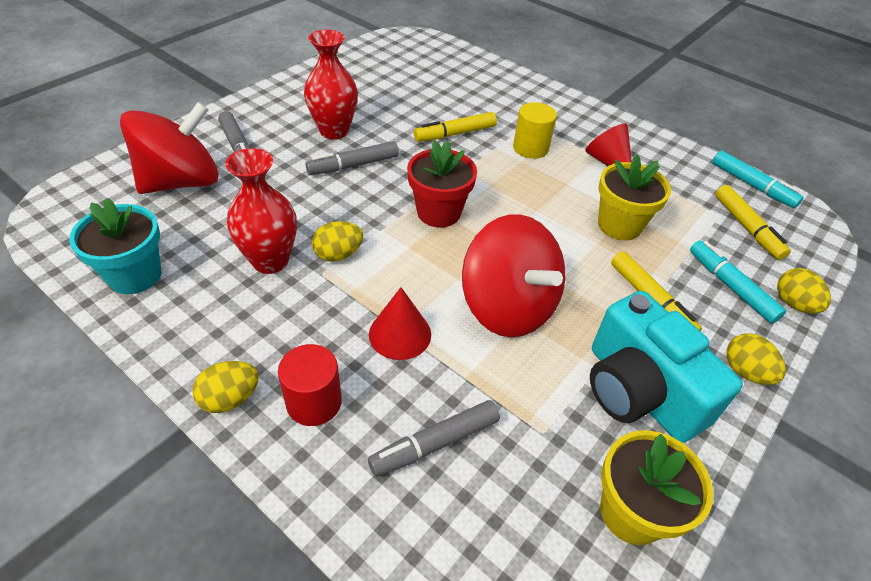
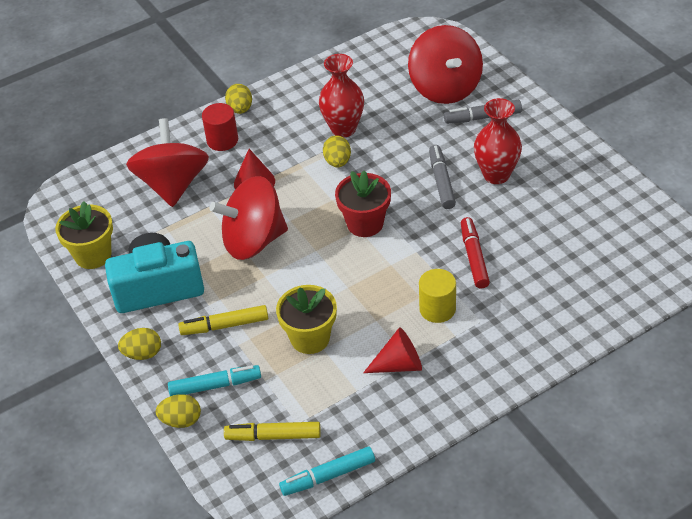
camera: 115 degrees right, 0 degrees up
(135, 275) = (352, 71): turquoise flower pot -> none
(435, 443) = (173, 184): grey marker -> red spinning top
(455, 134) = (474, 257): yellow marker -> red marker

